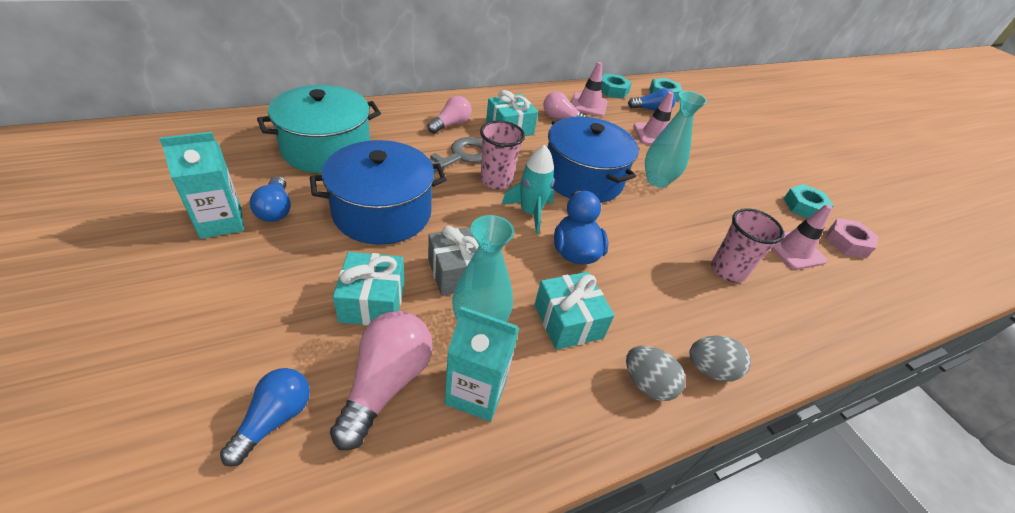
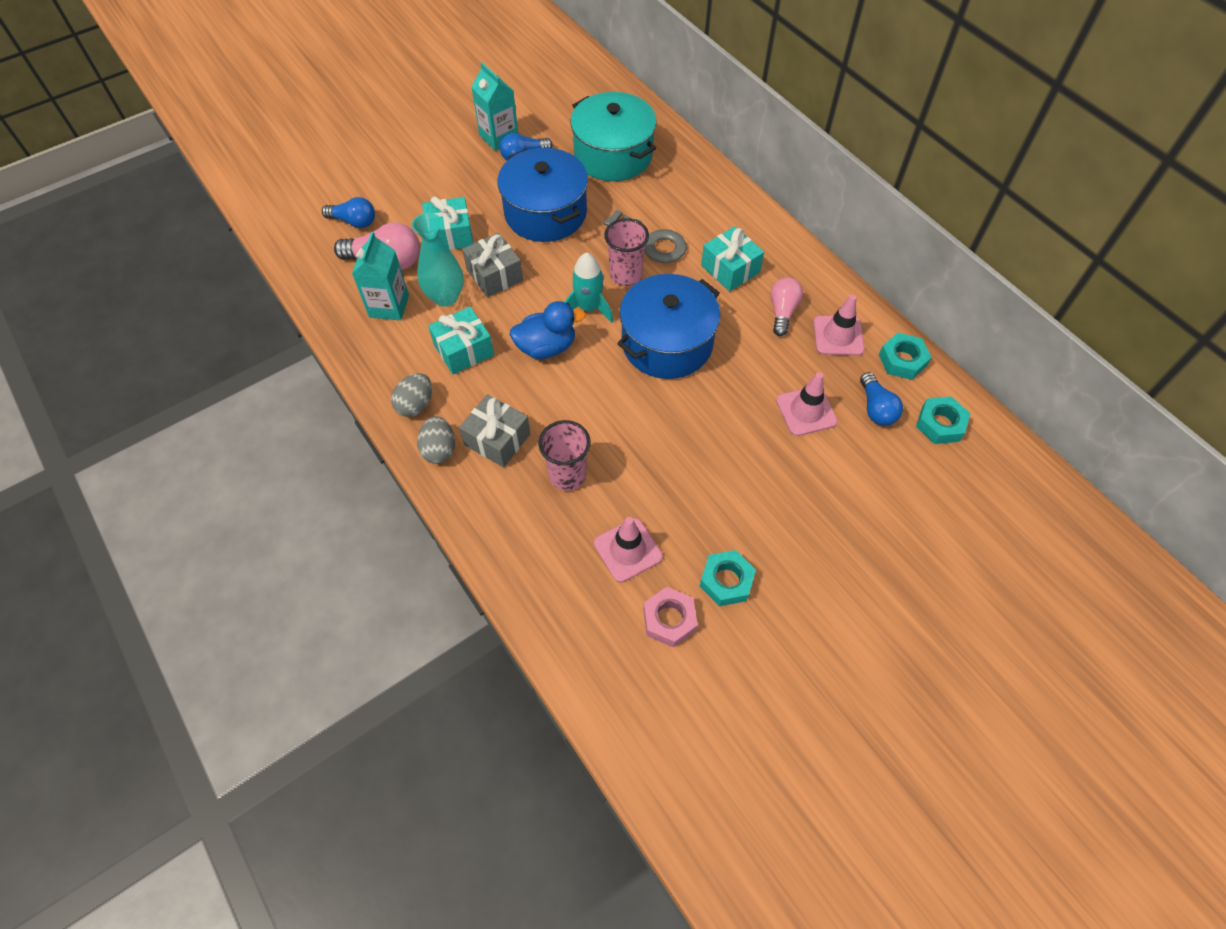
camera: 85 degrees right, 15 degrees up
(451, 124) = (706, 222): pink light bulb -> none
(657, 180) = (699, 414): turquoise vase -> none
(692, 314) = (497, 439): none -> grey gift

